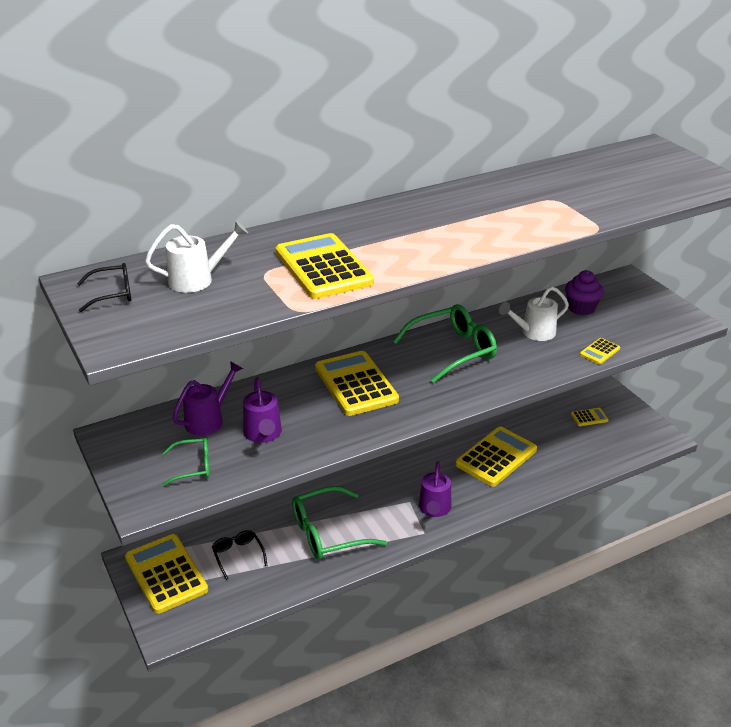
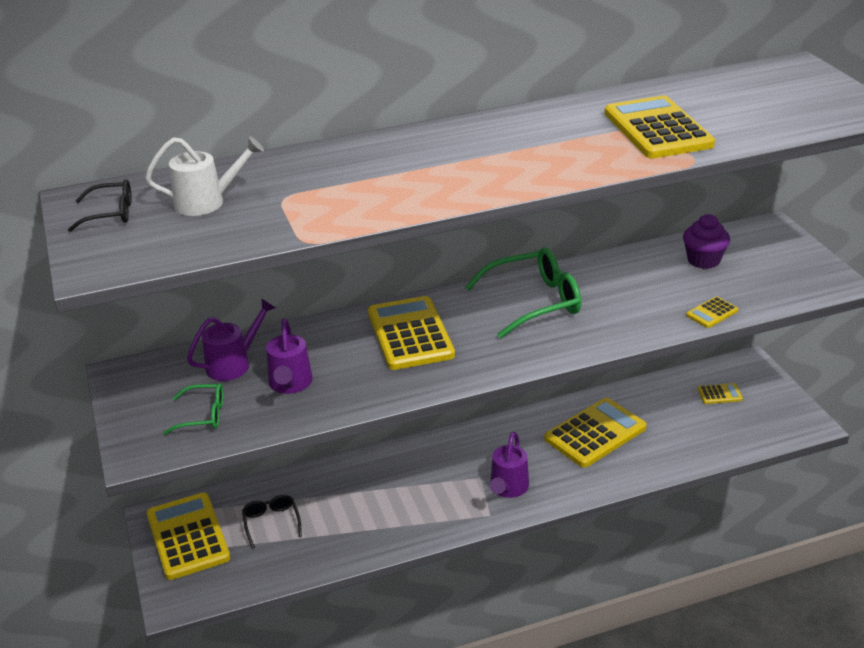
camera: 10 degrees right, 0 degrees up
(323, 267) = (352, 194): yellow calculator -> yellow calculator (657, 129)
(328, 533) = (378, 506): green glasses -> none
(533, 333) = (637, 286): white watering can -> none

